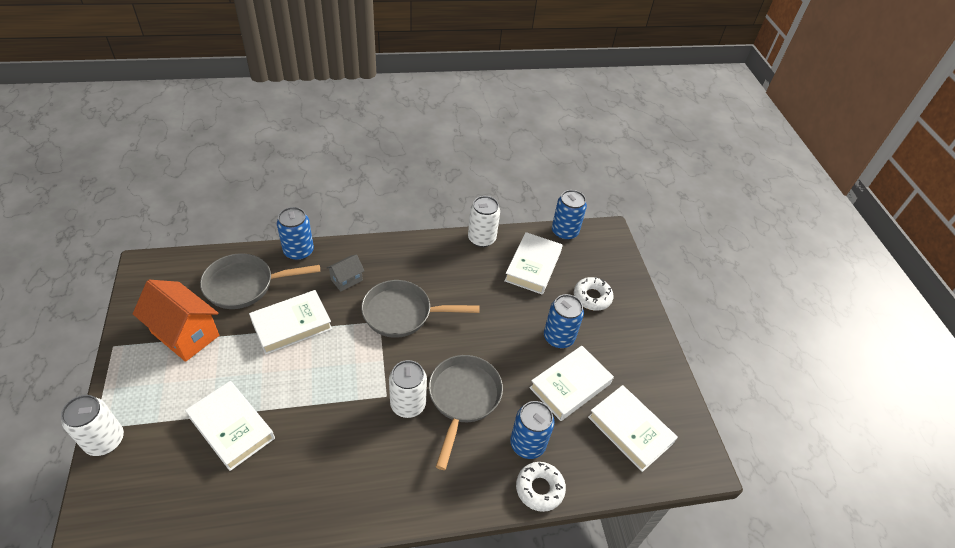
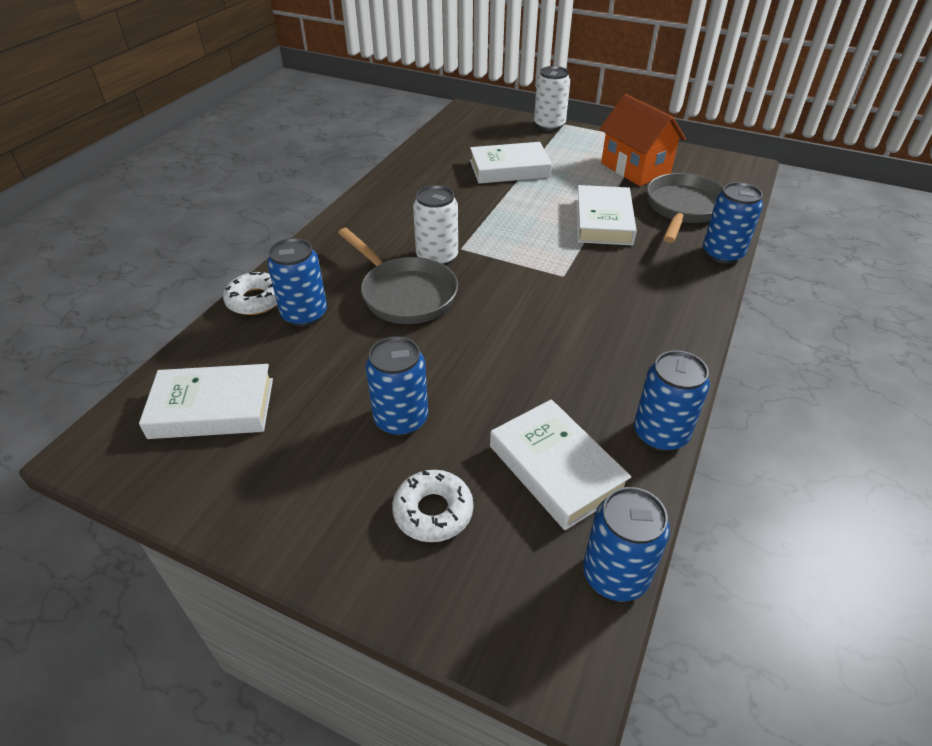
camera: 130 degrees right, 5 degrees down
(185, 334) = (635, 169): orange house -> orange house turned 75 degrees clockwise
(346, 280) = (649, 273): grey house -> none
(402, 313) = (562, 296): grey pan -> none
(481, 239) = (660, 434): white can -> blue can
(570, 385) = (325, 388): white book -> none

